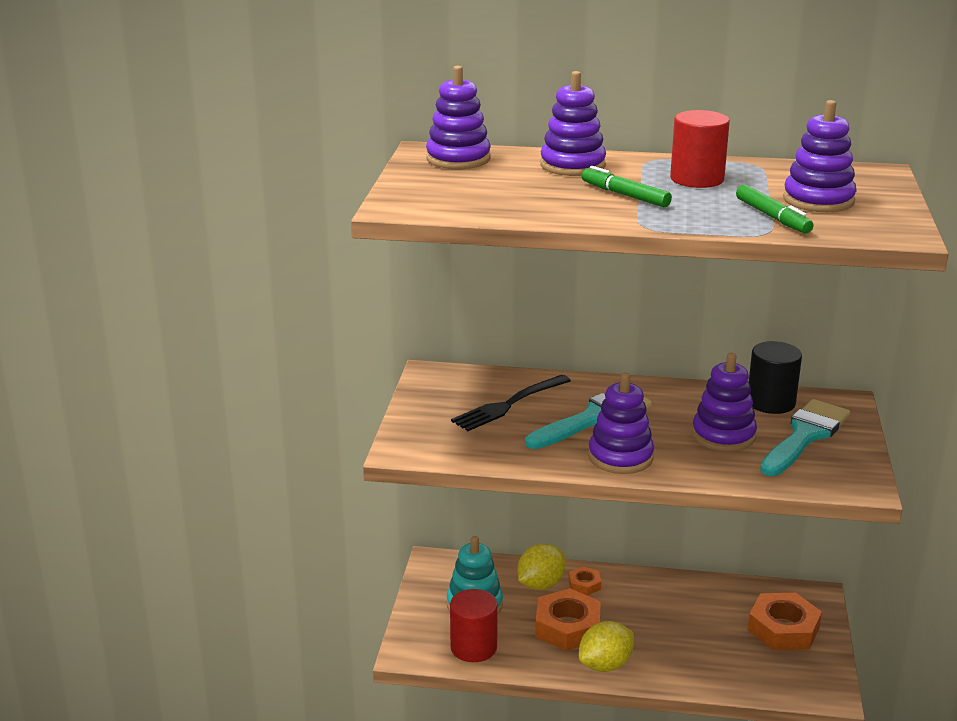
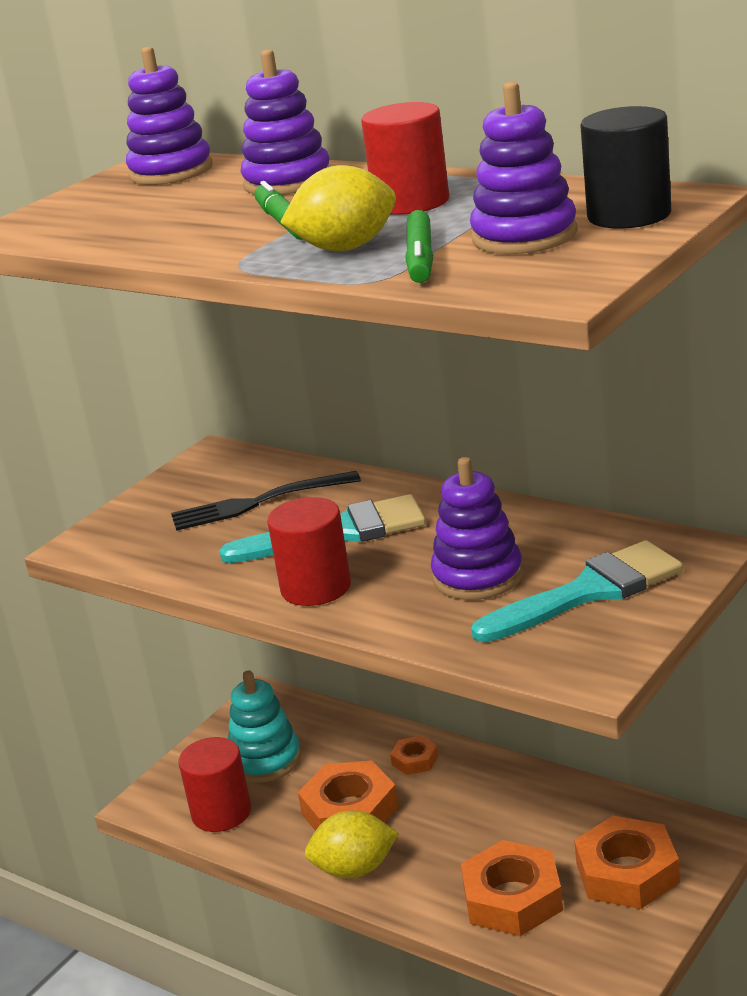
camera: 30 degrees right, 0 degrees up
(541, 584) = (362, 750): yellow lemon -> yellow lemon (345, 248)
(620, 457) = (316, 587): purple stacking toy -> red cylinder
(726, 660) = (512, 898): none -> orange nut
(771, 402) = (593, 538): black cylinder -> black cylinder (629, 215)

